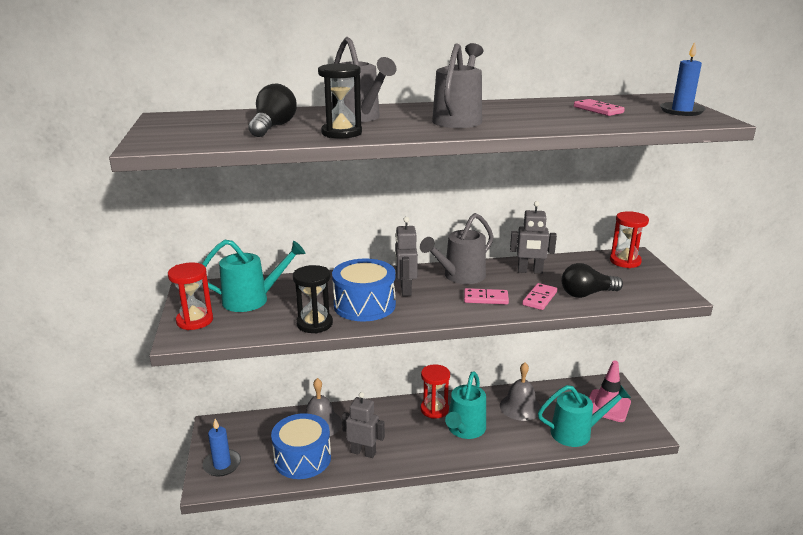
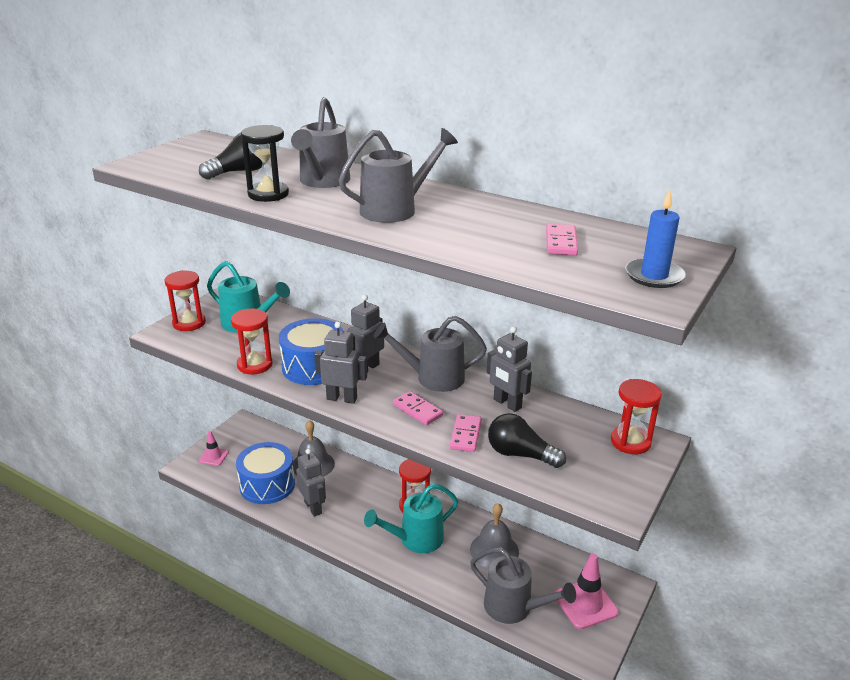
camera: 40 degrees right, 5 degrees up
(222, 464) = (213, 456): blue candle -> pink traffic cone
(314, 324) = (255, 365): black hourglass -> red hourglass
(423, 315) = (342, 398): none -> grey robot
(539, 298) = (465, 435): pink domino -> pink domino turned 60 degrees counterclockwise
(577, 432) = (515, 608): turquoise watering can -> grey watering can

